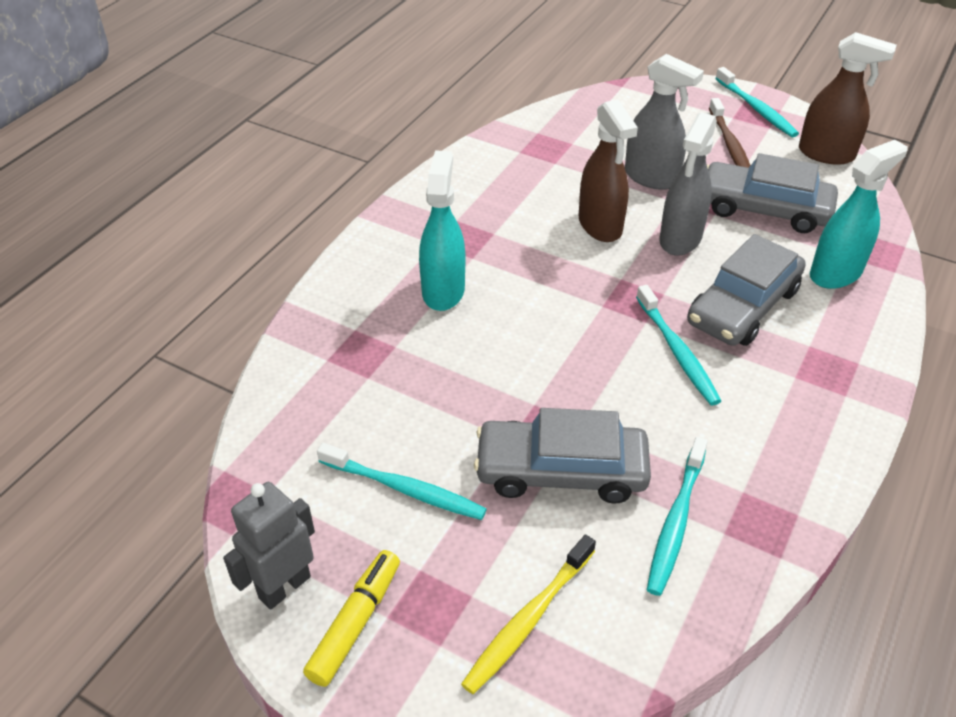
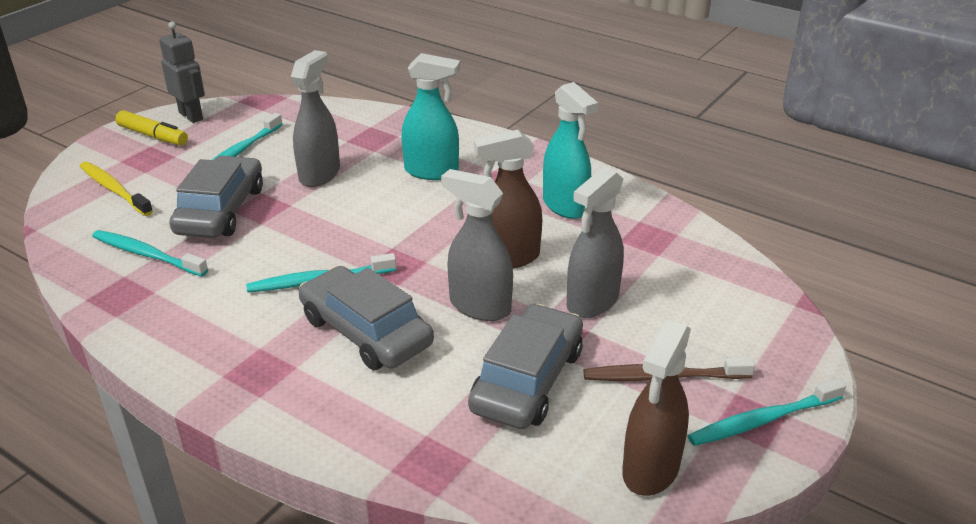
camera: 95 degrees right, 10 degrees down
(459, 389) = (319, 174): none -> grey spray bottle
(836, 273) = (399, 414): turquoise spray bottle -> turquoise spray bottle (565, 206)

